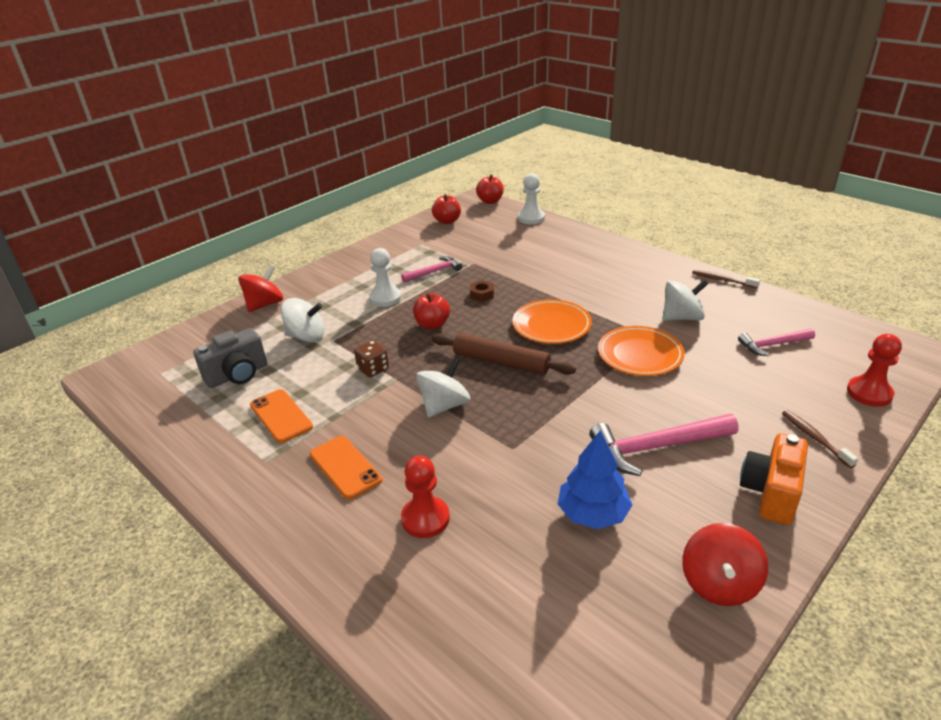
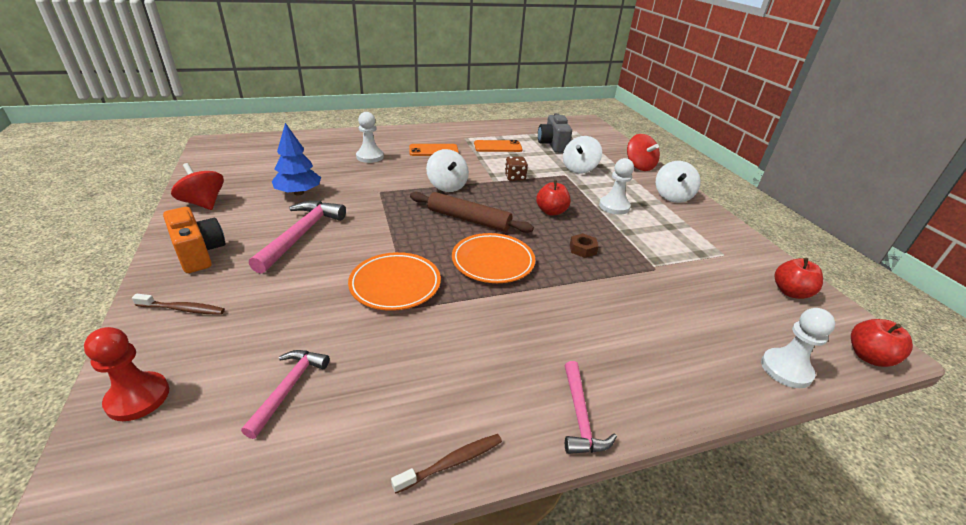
camera: 115 degrees right, 0 degrees up
(425, 518) = (370, 157): red pawn -> white pawn
(434, 272) = (649, 241): pink hammer -> pink hammer (580, 416)
(501, 362) = (469, 219): brown rolling pin -> brown rolling pin turned 60 degrees clockwise
(682, 317) = (416, 351): white spinning top -> white spinning top (672, 196)

